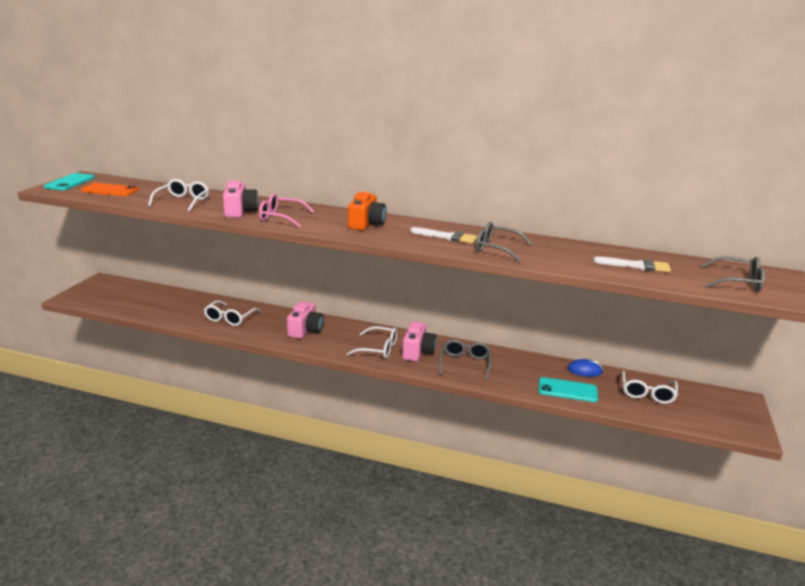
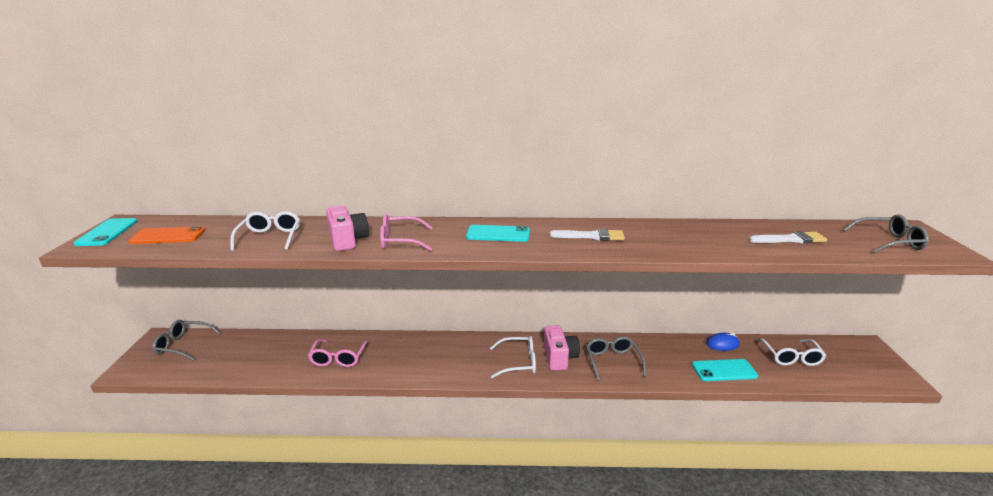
camera: 15 degrees left, 0 degrees up
(229, 318) = (338, 358): white glasses -> pink glasses
(305, 330) = (430, 356): pink camera -> none
(366, 224) = (498, 234): orange camera -> turquoise phone
(496, 248) = (651, 242): grey glasses -> grey glasses (183, 345)

